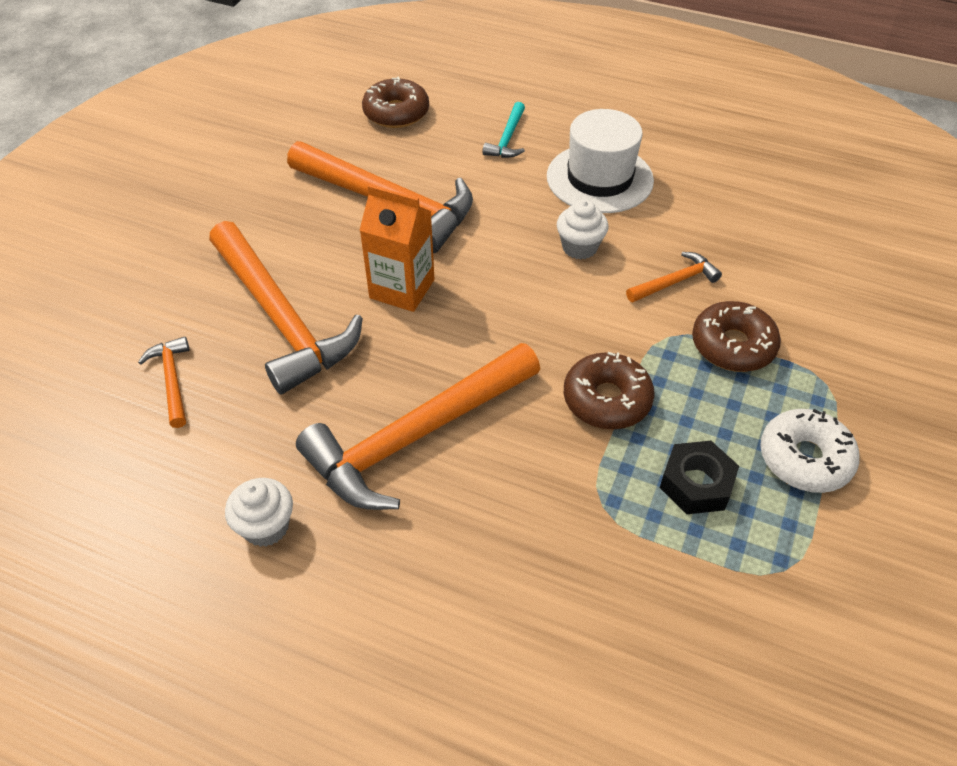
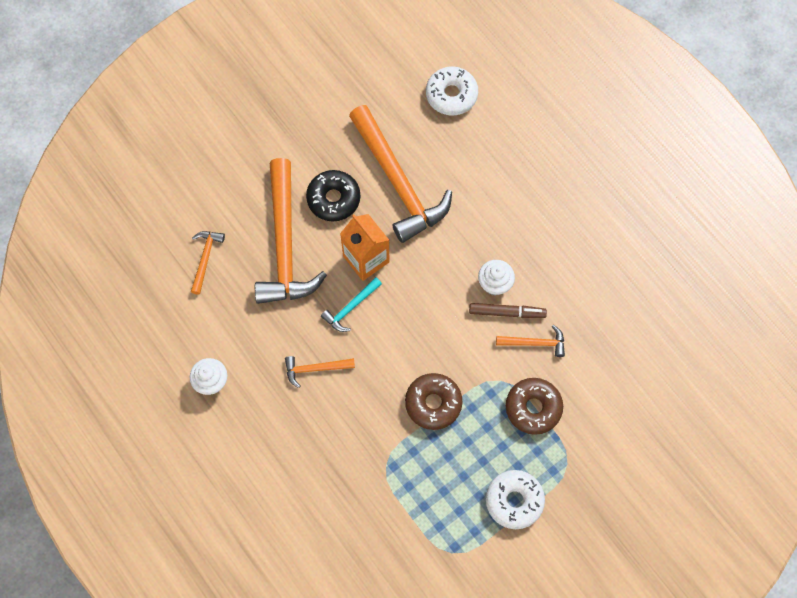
camera: 30 degrees right, 20 degrees up
(318, 249) = (333, 199): none -> black donut
(396, 113) = (451, 95): brown donut -> white donut
(416, 436) = (315, 369): orange hammer -> orange hammer, size x0.45
(507, 139) = (512, 161): turquoise hammer -> turquoise hammer (350, 308)
(599, 178) = (549, 231): white hat -> none
(617, 267) = (507, 312): none -> brown marker
(696, 484) = (444, 481): black nut -> none

